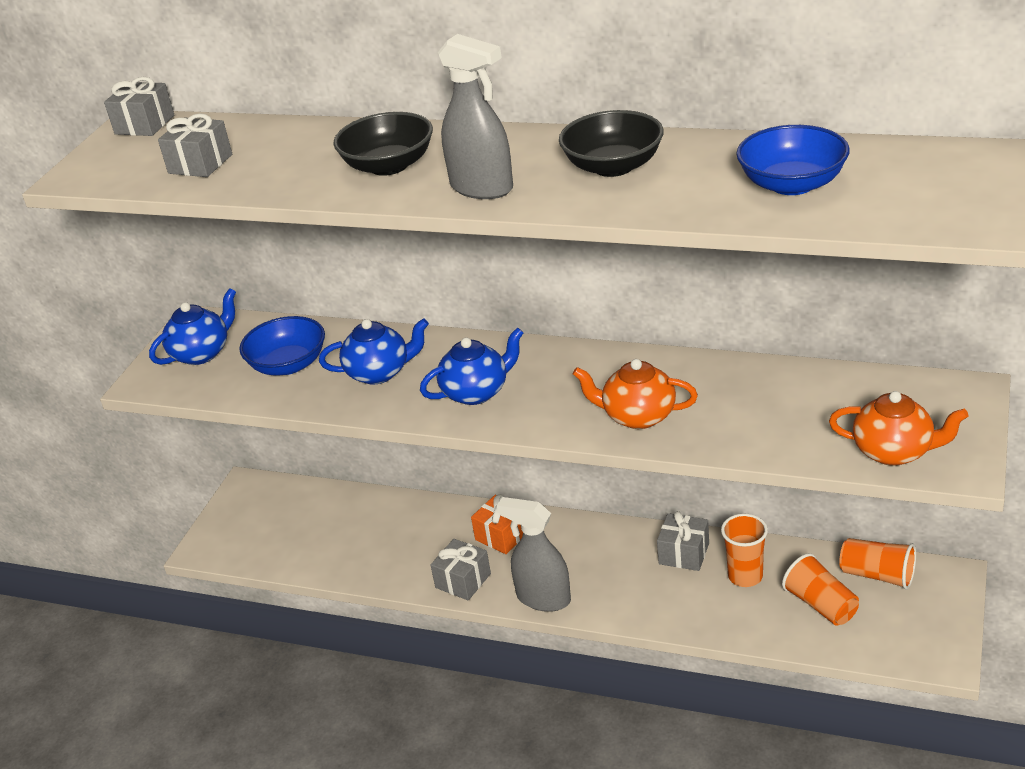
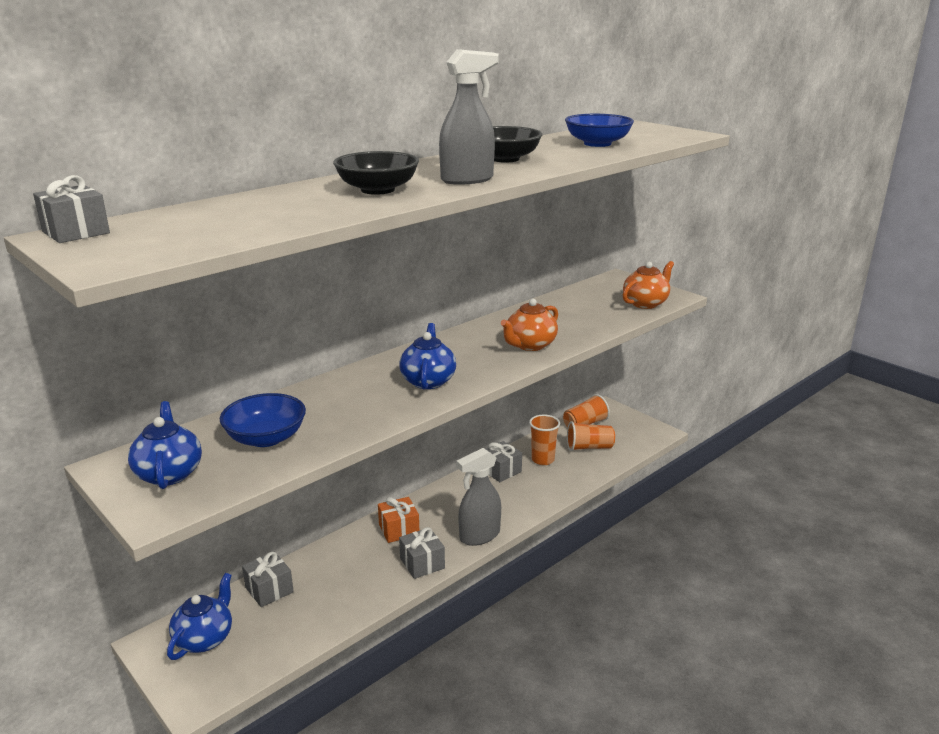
camera: 65 degrees left, 10 degrees down
(200, 164) = (220, 227): grey gift -> grey gift (269, 590)
(380, 372) = (345, 406): blue teapot -> blue teapot (205, 638)

